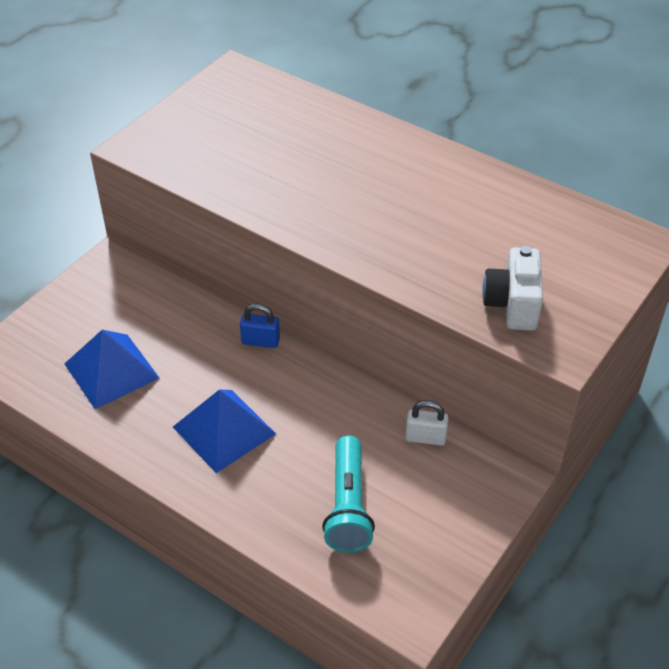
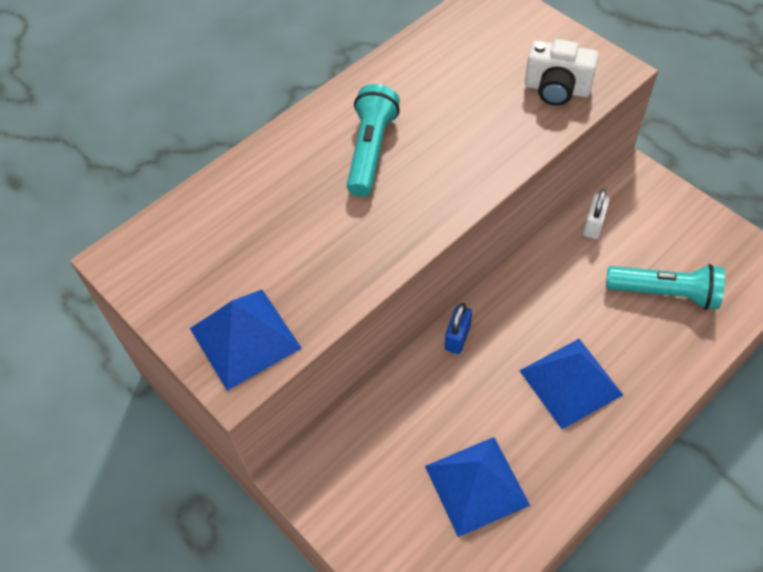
camera: 75 degrees left, 10 degrees up
(170, 145) = (245, 338): none -> blue pyramid
(384, 184) = (371, 151): none -> turquoise flashlight

